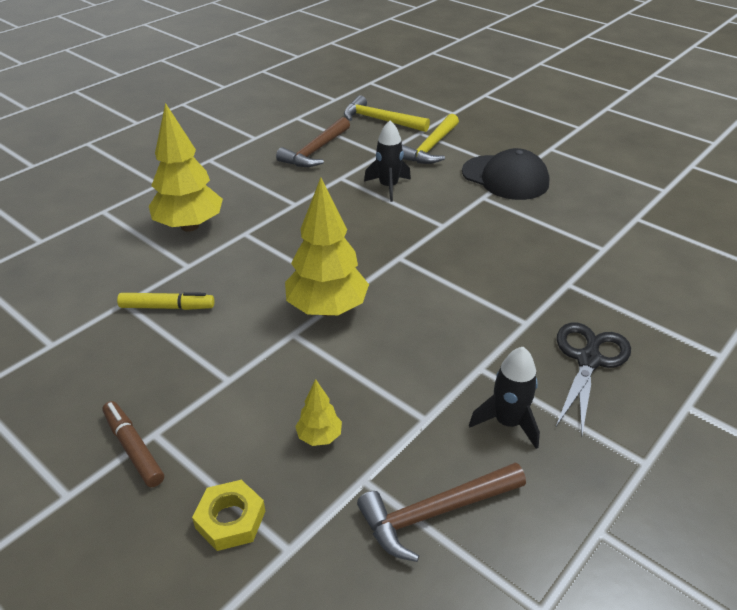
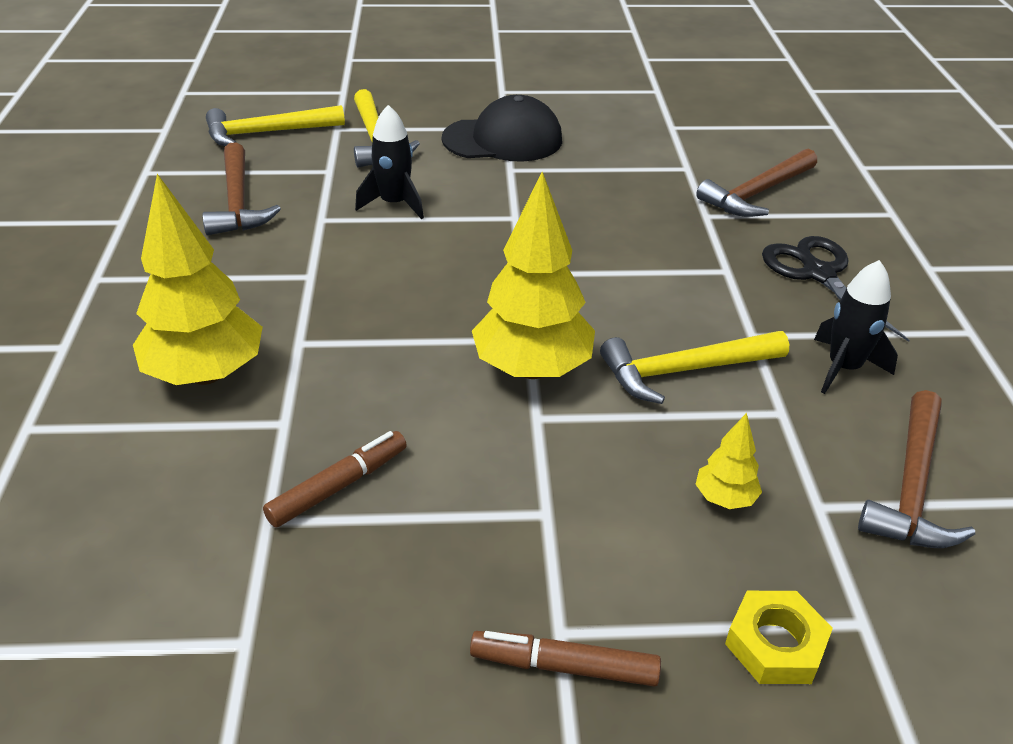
camera: 45 degrees left, 0 degrees up
(167, 307) = (339, 486): yellow marker -> brown marker
(405, 361) = (684, 371): none -> yellow hammer
(629, 288) = (757, 193): none -> brown hammer

